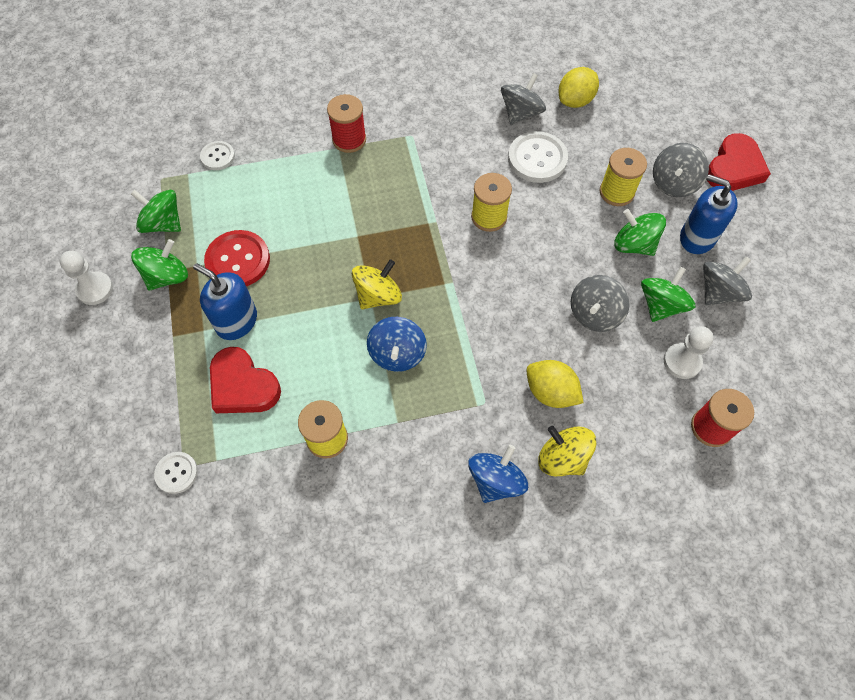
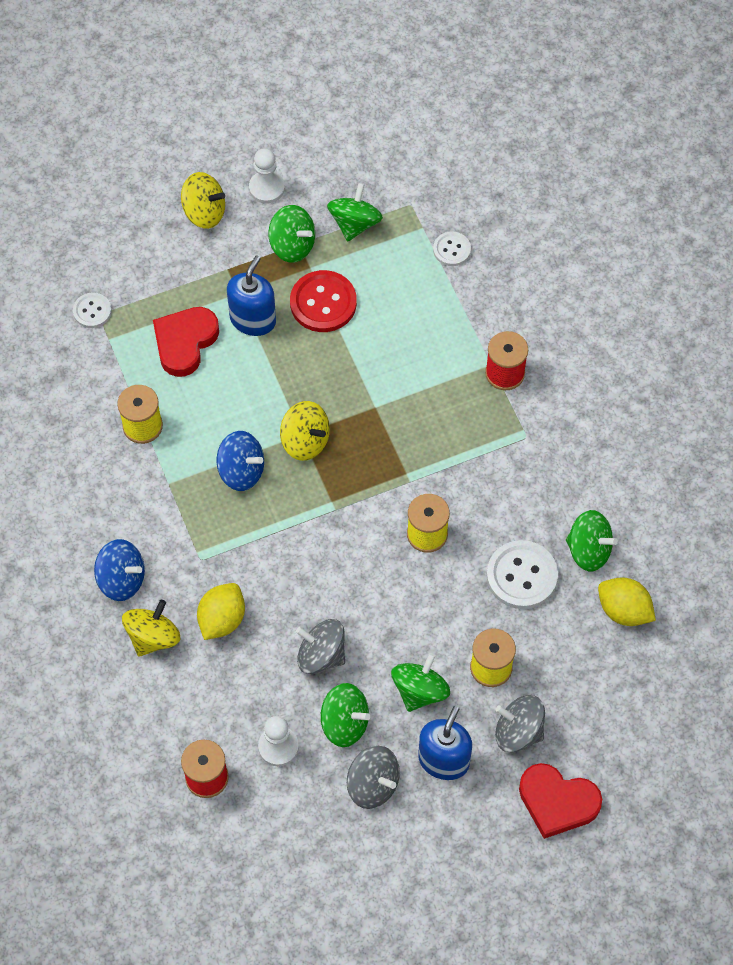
camera: 80 degrees right, 0 degrees up
(99, 348) = (204, 212): none -> yellow spinning top
(397, 354) = (241, 471): blue spinning top -> blue spinning top turned 150 degrees counterclockwise
(521, 113) = (588, 550): grey spinning top -> green spinning top

